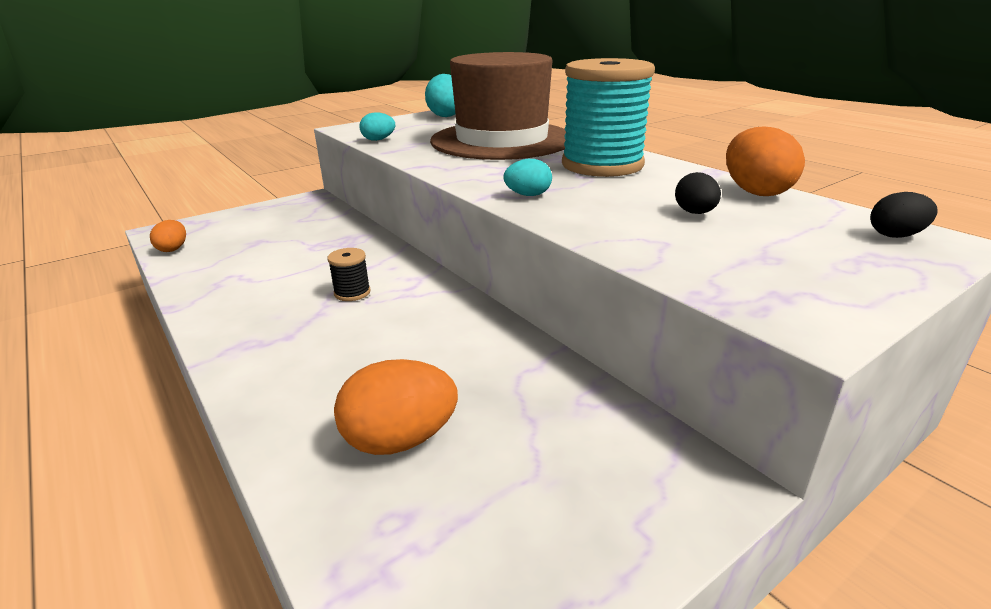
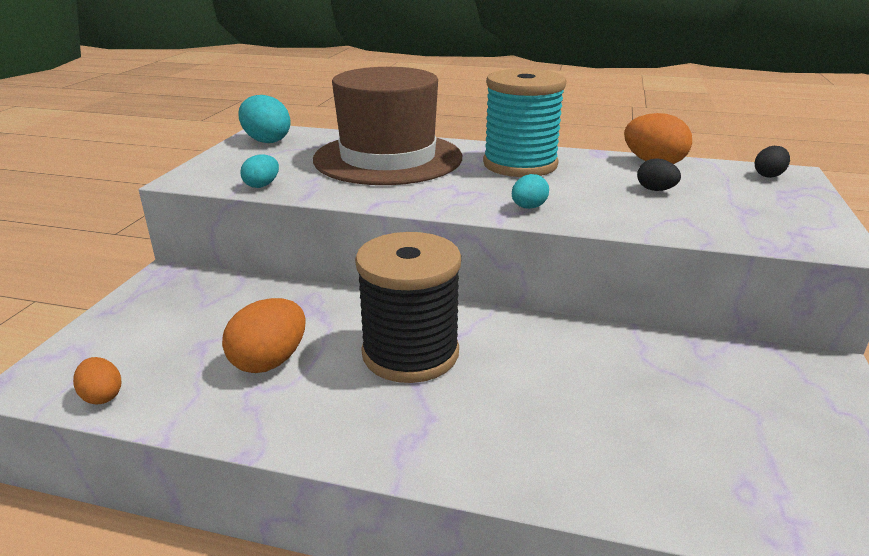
camera: 40 degrees left, 0 degrees up
(352, 293) = (410, 353): black spool -> black spool, size x2.49
(400, 440) = (659, 442): orange egg -> orange egg (269, 361)

